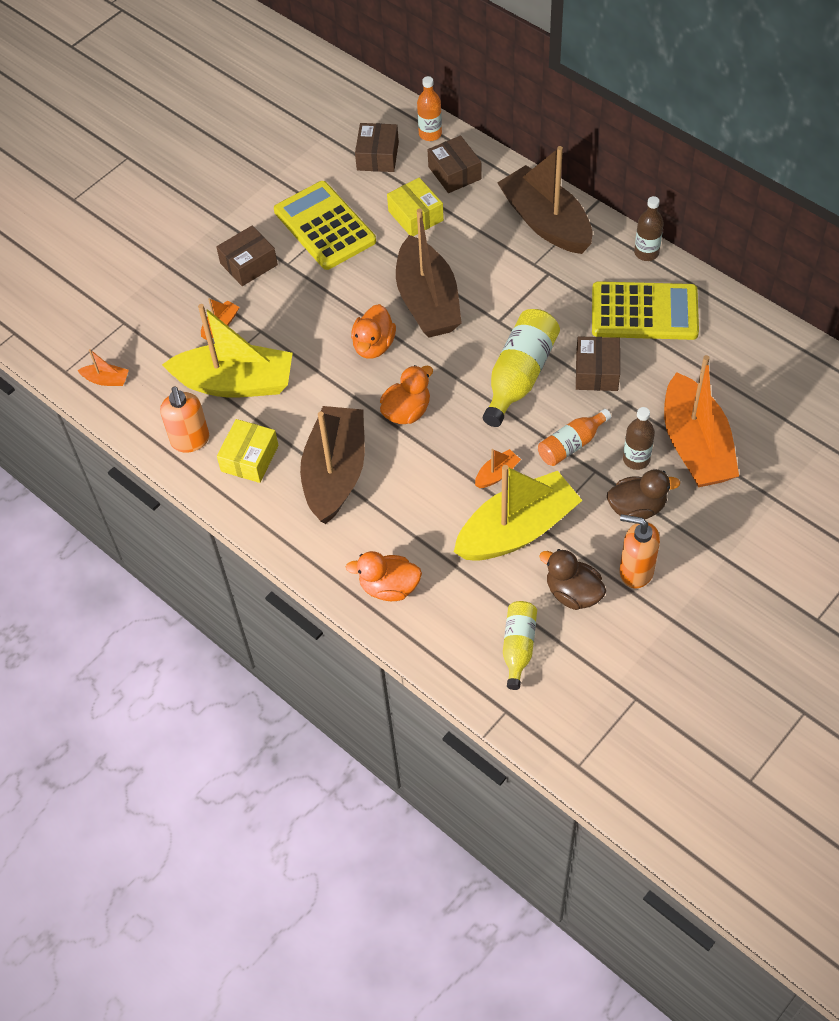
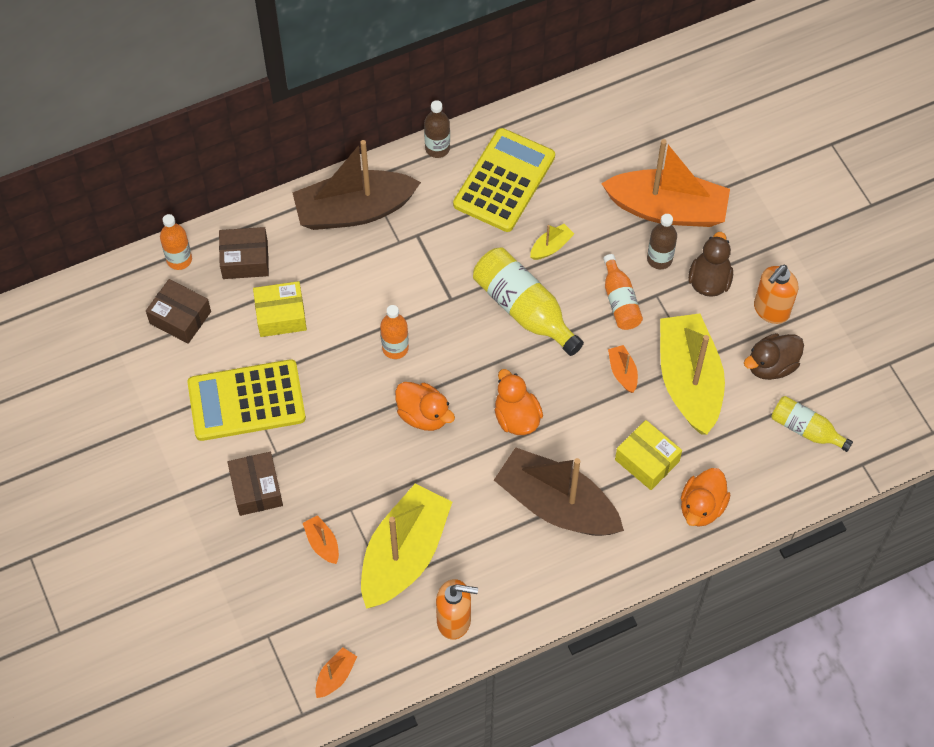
camera: 70 degrees left, 5 degrees up
(249, 458) = (502, 573): yellow box -> yellow box (647, 460)
(428, 301) = (395, 348): brown boat -> orange bottle
(597, 372) = (551, 247): brown box -> yellow boat

